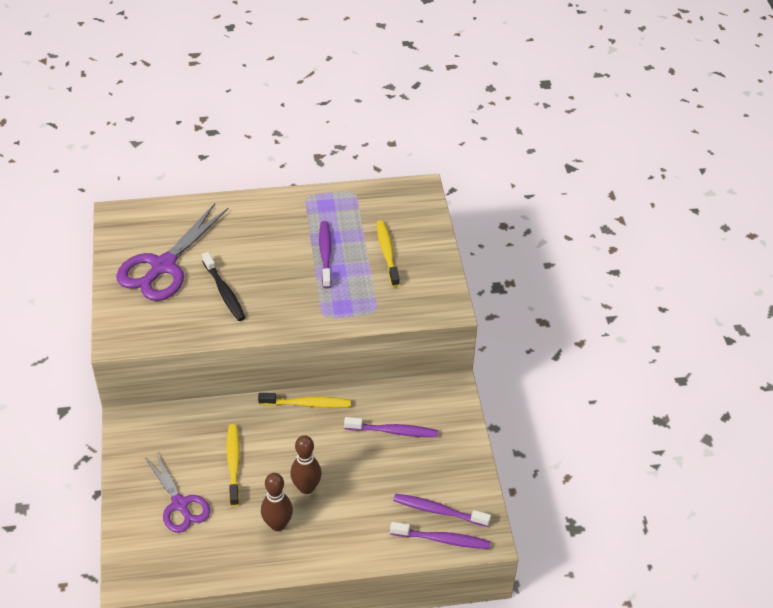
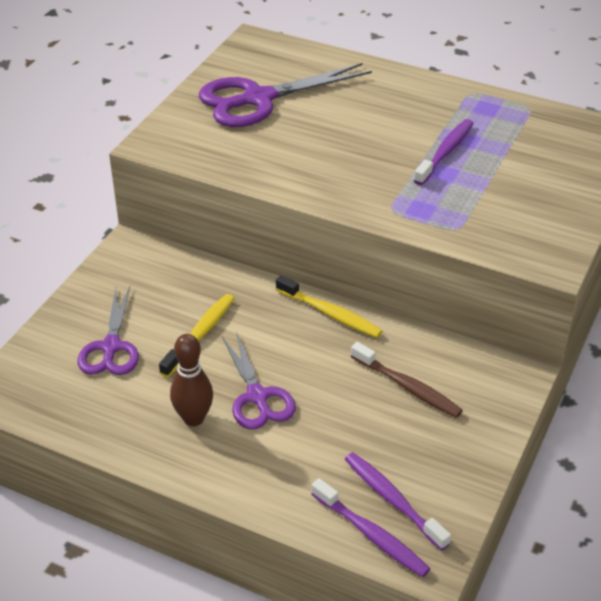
camera: 35 degrees right, 5 degrees down
(224, 292) = (300, 145): black toothbrush -> none
(306, 487) = (257, 397): brown bowling pin -> purple scissors
(387, 253) = (521, 178): yellow toothbrush -> none
(393, 431) = (407, 387): purple toothbrush -> brown toothbrush

